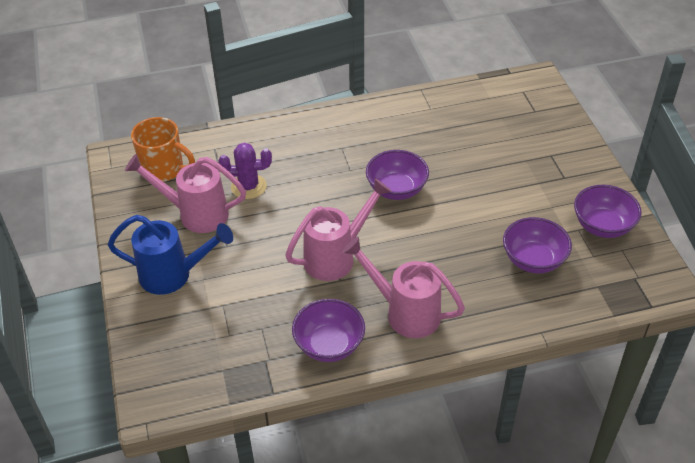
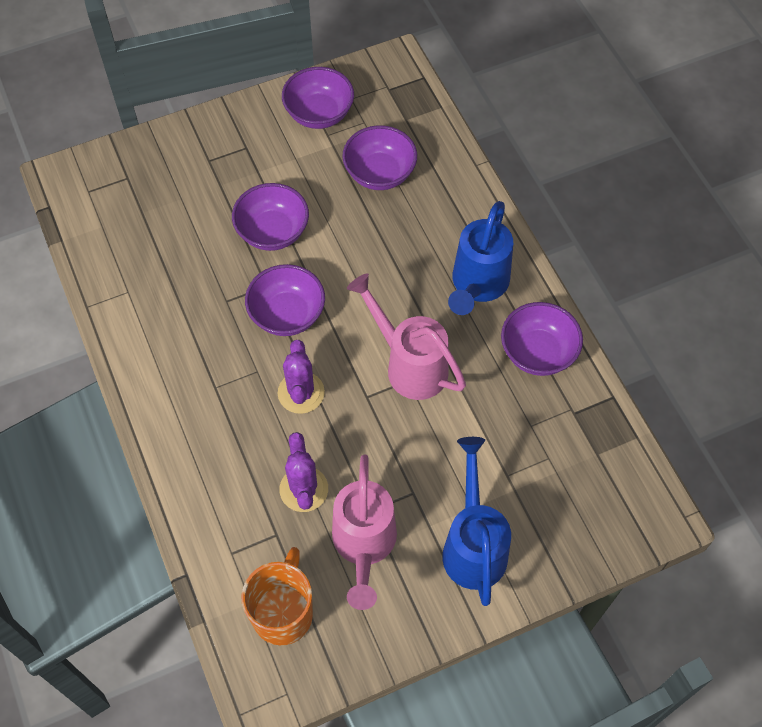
camera: 100 degrees left, 15 degrees up
(326, 191) = (301, 393): none -> purple cactus
(405, 312) = (477, 285): pink watering can -> blue watering can
(476, 187) = (273, 232): none -> purple bowl

